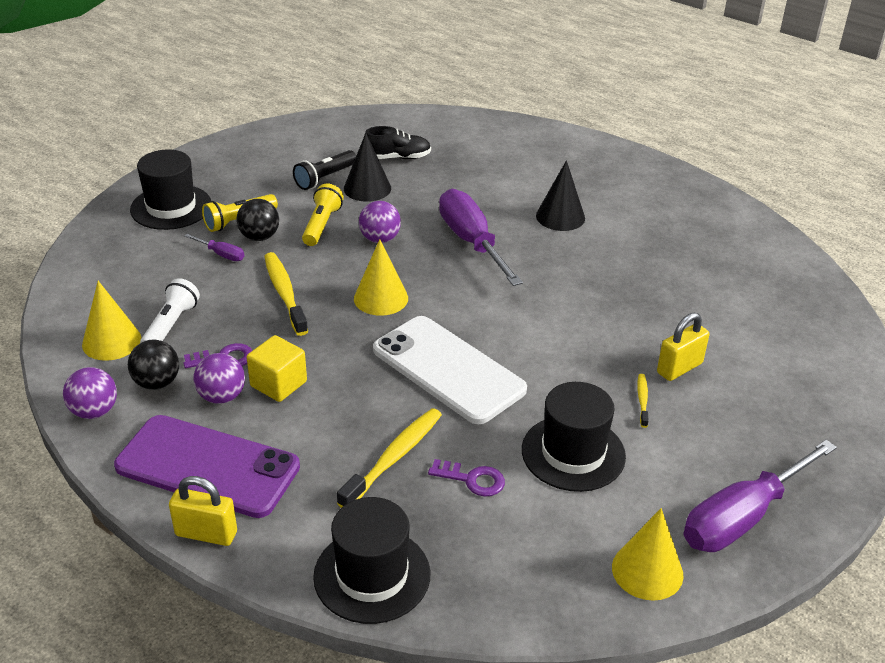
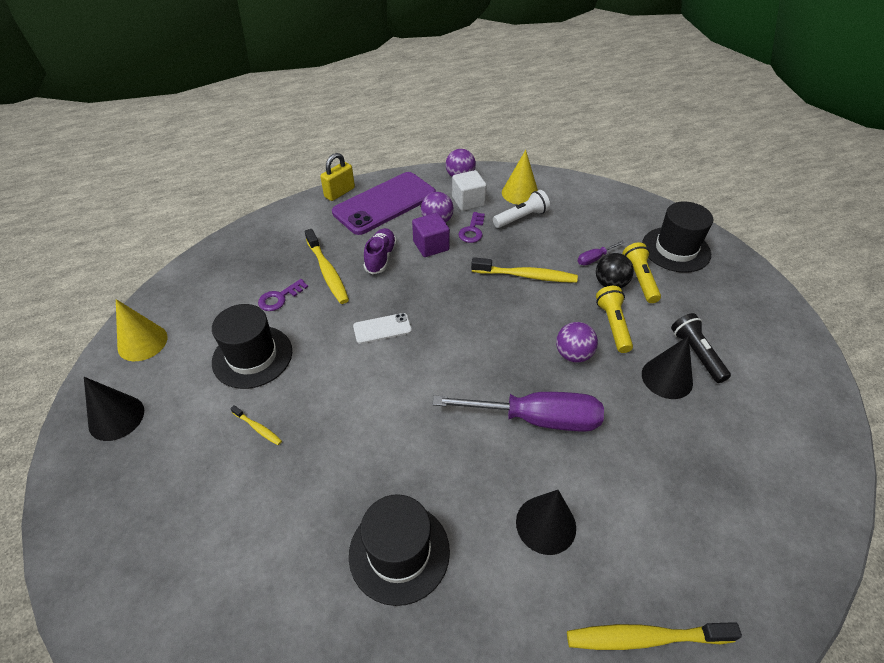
camera: 120 degrees right, 10 degrees up
(157, 383) = (468, 201): black ball -> white cube
(171, 325) = (521, 218): white flashlight -> white flashlight turned 75 degrees counterclockwise
(278, 384) = (431, 246): yellow cube -> purple cube
(321, 225) = (613, 325): yellow flashlight -> yellow flashlight turned 135 degrees counterclockwise
(332, 420) = (380, 257): none -> purple shoe
(372, 575) = (259, 235): black hat -> black hat (399, 552)
(381, 298) = (489, 324): yellow cone -> none
(397, 157) = (725, 427): black shoe -> none
(448, 369) = (382, 328): white phone -> white phone, size x0.45
(593, 168) = (644, 637): none -> yellow toothbrush
(679, 368) = (265, 480): yellow padlock -> none
(742, 517) = (116, 417): purple screwdriver -> black cone

